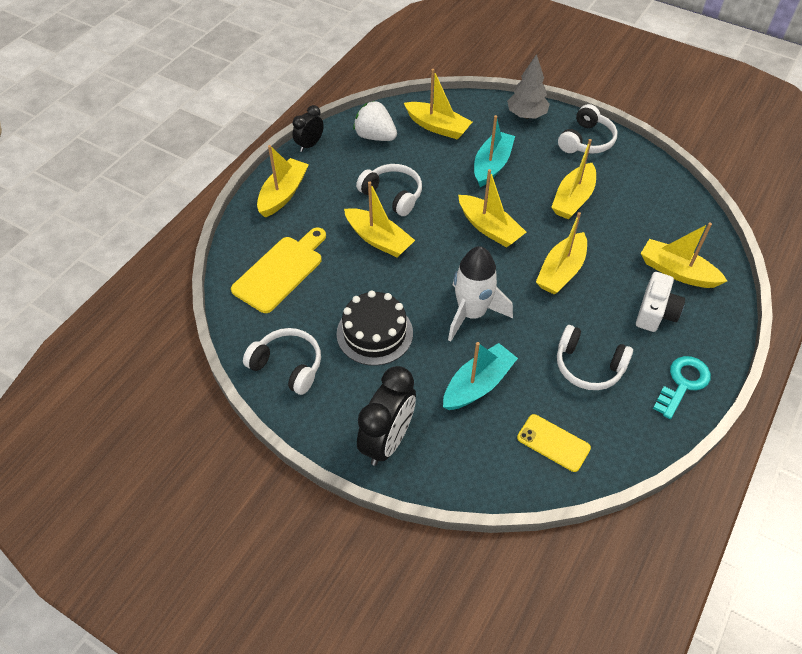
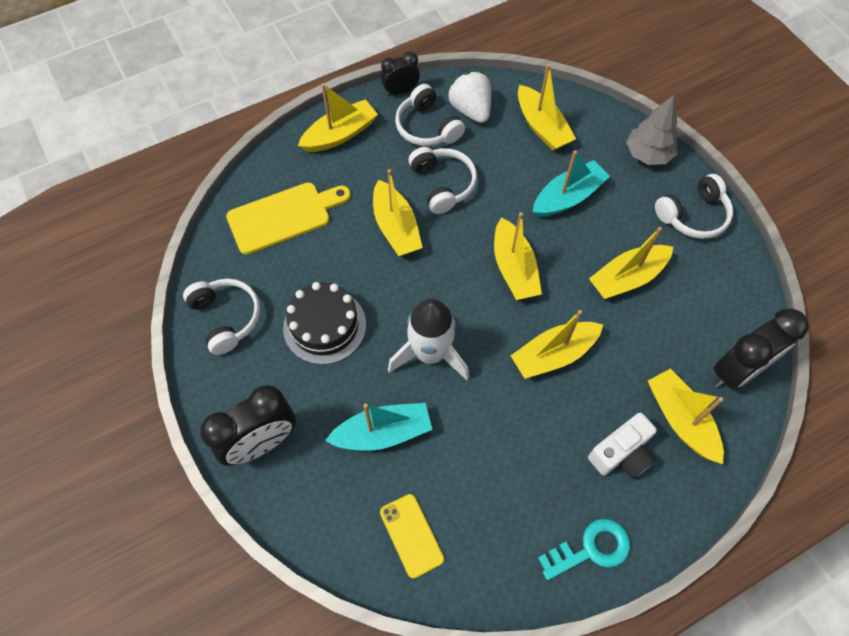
camera: 30 degrees right, 10 degrees up
(588, 366) = (505, 474): white headphones -> white headphones (427, 127)
(689, 224) = (737, 371): none -> black clock

